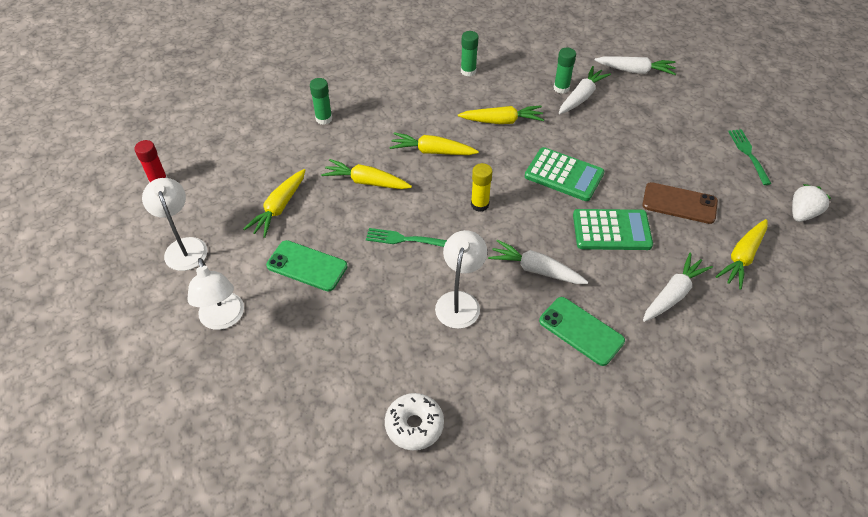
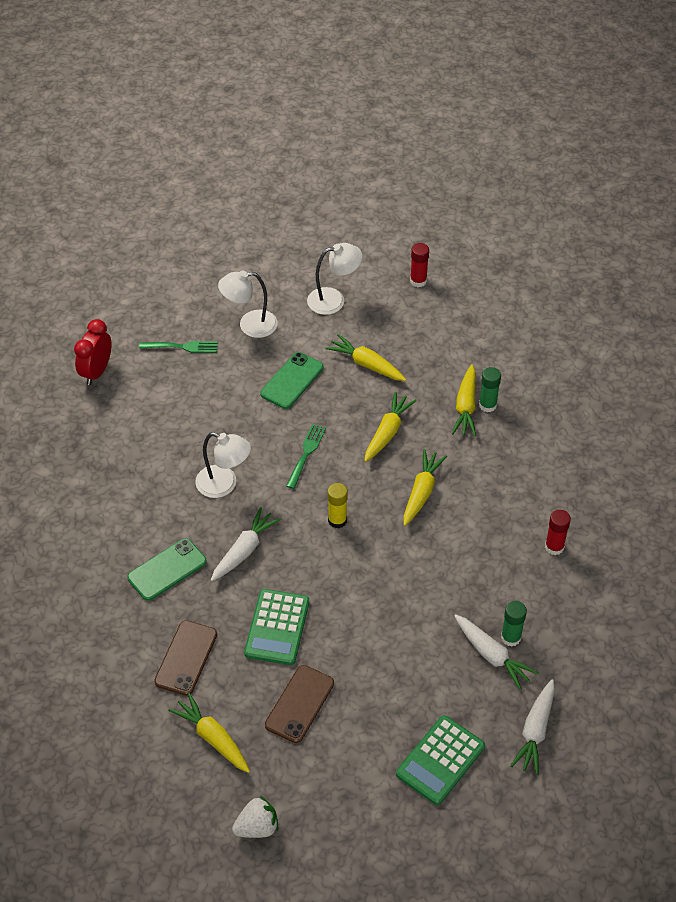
camera: 100 degrees right, 0 degrees up
(309, 476) = (96, 372): none -> red clock
(414, 425) = (116, 437): white donut -> none
(468, 71) = (554, 547): green glue stick -> red glue stick
(502, 121) = (460, 564): yellow carrot -> yellow carrot (466, 407)
(564, 175) = (364, 604): green calculator -> green calculator (440, 760)
(673, 294) = (186, 658): white carrot -> brown phone
(749, 154) = (360, 808): green fork -> green fork (181, 347)
(802, 213) = (257, 827): white strawberry -> white strawberry turned 75 degrees counterclockwise

